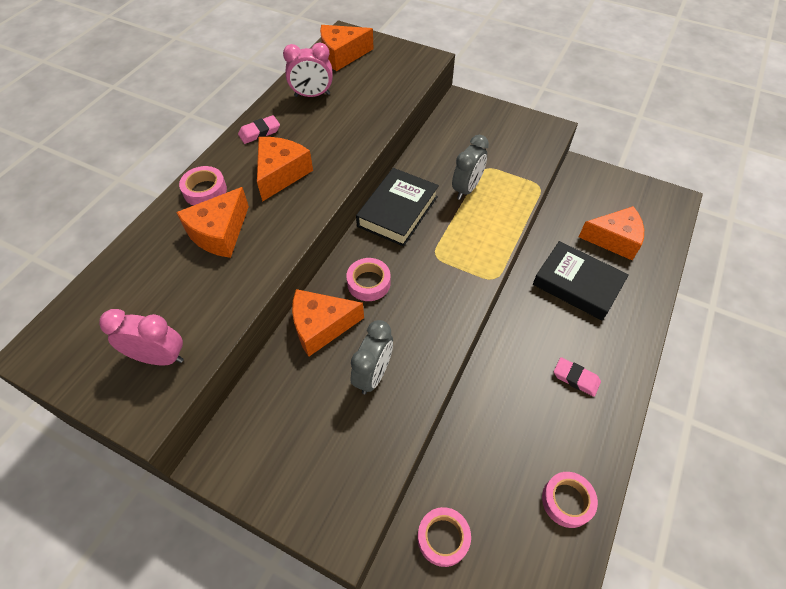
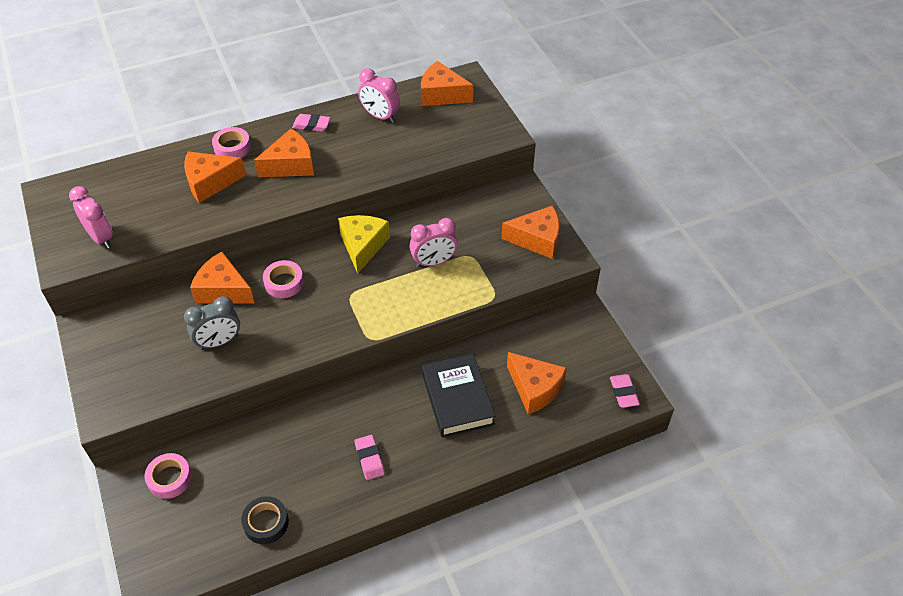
camera: 40 degrees right, 5 degrees down
(398, 211) = (363, 246): black book -> yellow cheese
(466, 189) = (434, 262): grey clock -> pink clock
(515, 128) = (537, 239): none -> orange cheese
(567, 501) = (266, 523): pink tape -> black tape
(665, 203) = (623, 392): none -> pink eraser

